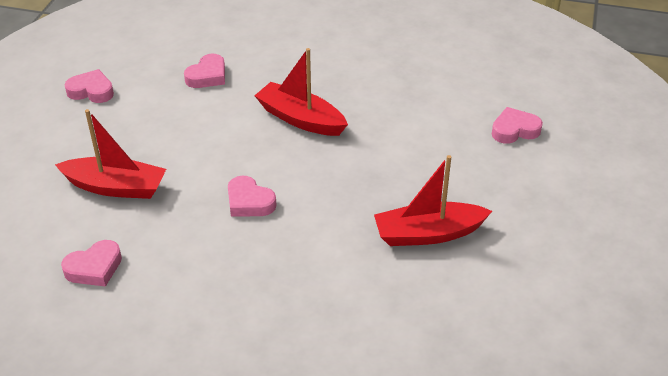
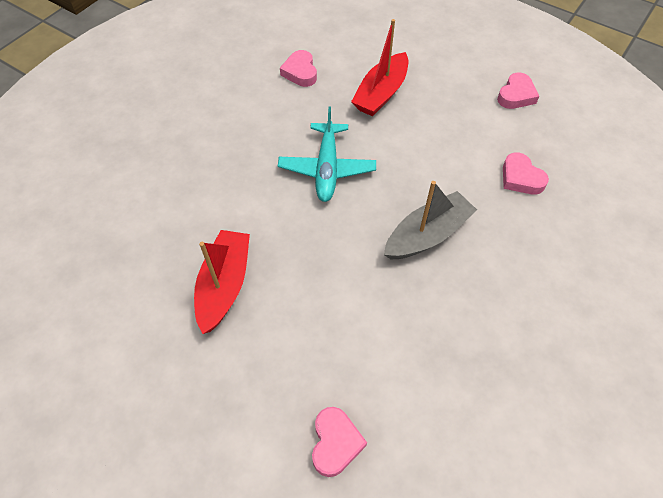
camera: 110 degrees right, 15 degrees up
(249, 202) = (327, 169): pink heart -> turquoise plane
(300, 119) = (427, 235): red boat -> grey boat

